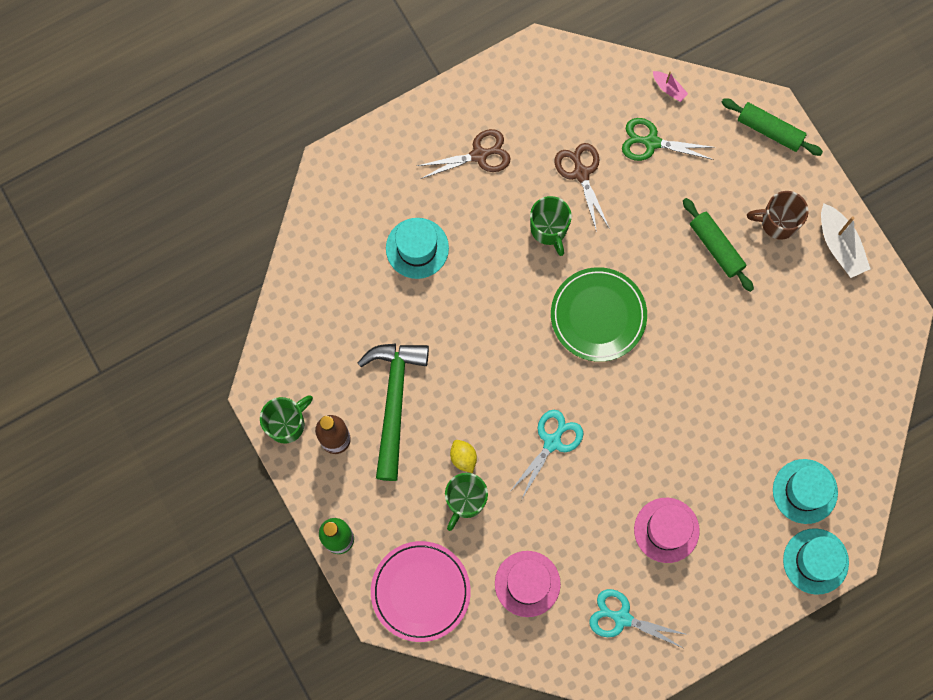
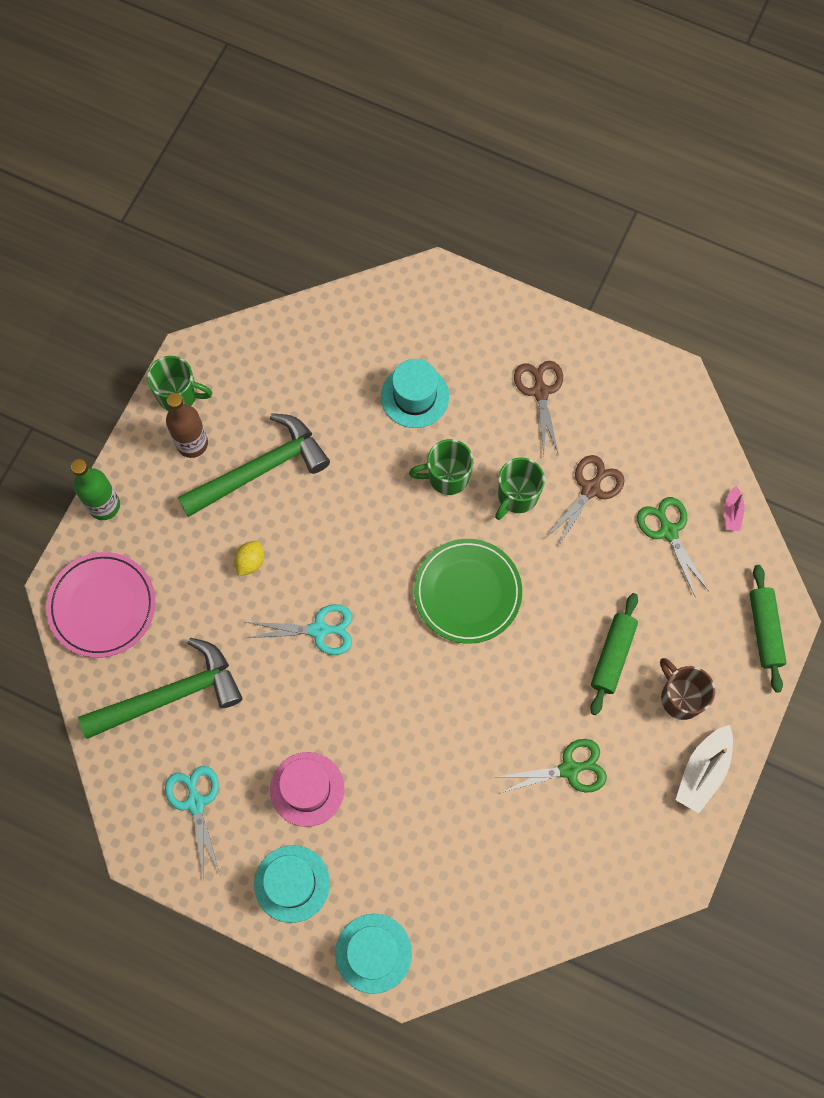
camera: 55 degrees right, 5 degrees down
(465, 500) = (212, 589): green mug -> green mug (447, 476)
(479, 155) = (540, 391): brown scissors -> brown scissors turned 135 degrees counterclockwise
(527, 583) = (171, 695): pink hat -> green hammer
(777, 335) = (570, 769): none -> green scissors
(805, 491) = (435, 897): turquoise hat -> turquoise hat (292, 883)

